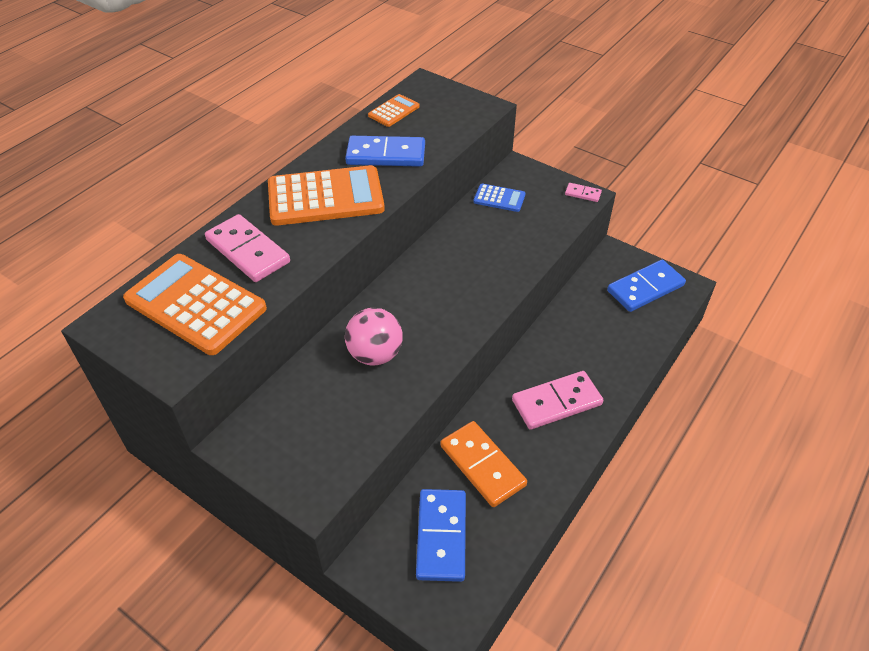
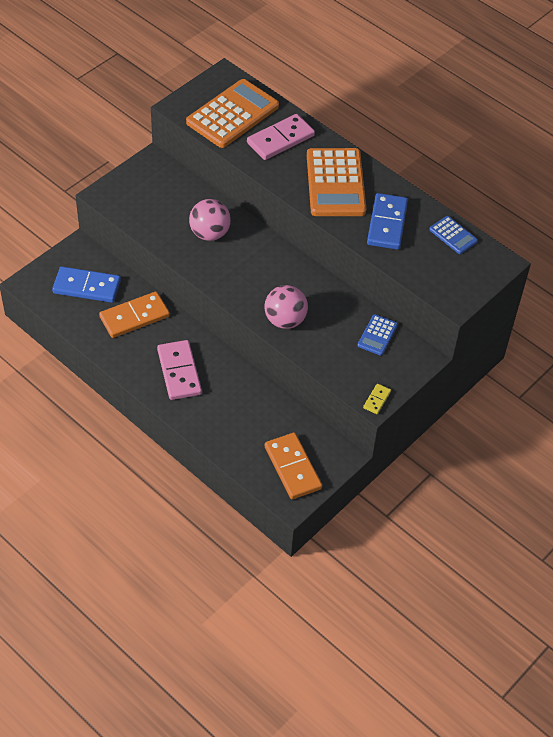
camera: 95 degrees right, 5 degrees up
(394, 111) = (453, 235): orange calculator -> blue calculator
(501, 269) = (285, 320): none -> pink ball
(583, 194) = (377, 400): pink domino -> yellow domino
(645, 288) = (292, 468): blue domino -> orange domino

